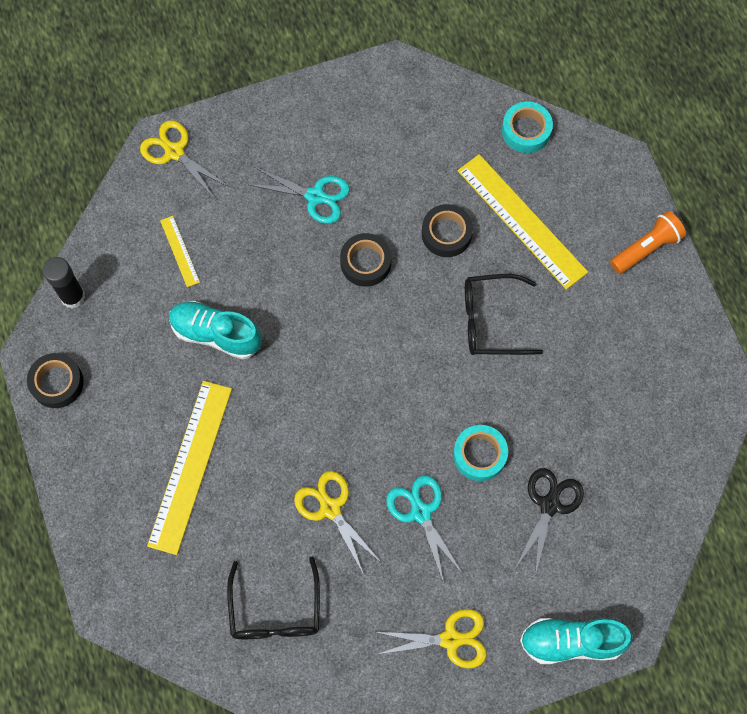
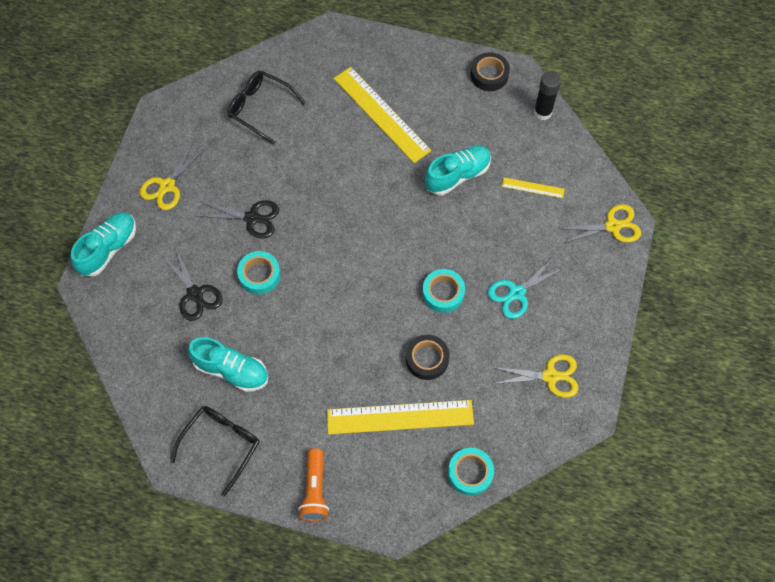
camera: 125 degrees right, 5 degrees down
(330, 508) = (295, 171): yellow scissors -> yellow scissors (550, 376)
(365, 263) = (443, 293): black tape -> turquoise tape
(421, 512) = (252, 218): turquoise scissors -> black scissors
(491, 321) = (342, 344): black glasses -> black glasses (221, 445)
(598, 406) = (231, 370): none -> turquoise shoe

